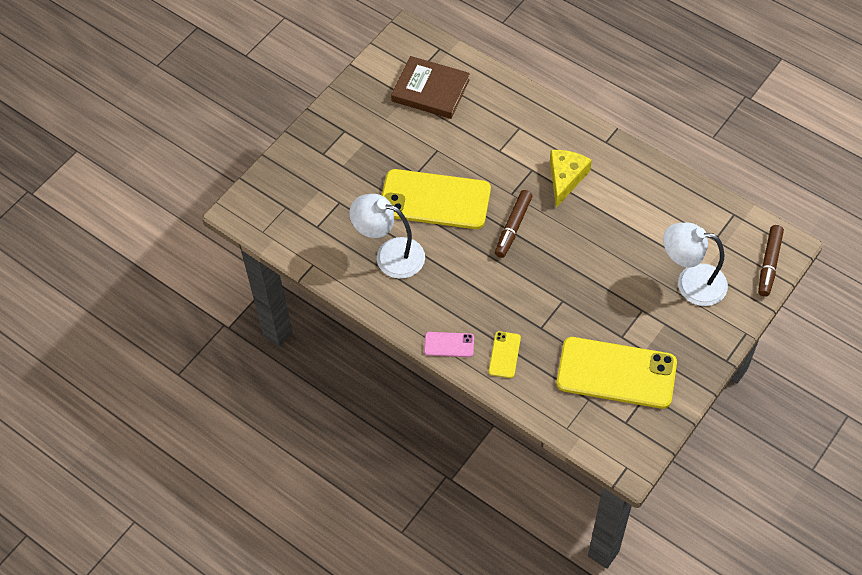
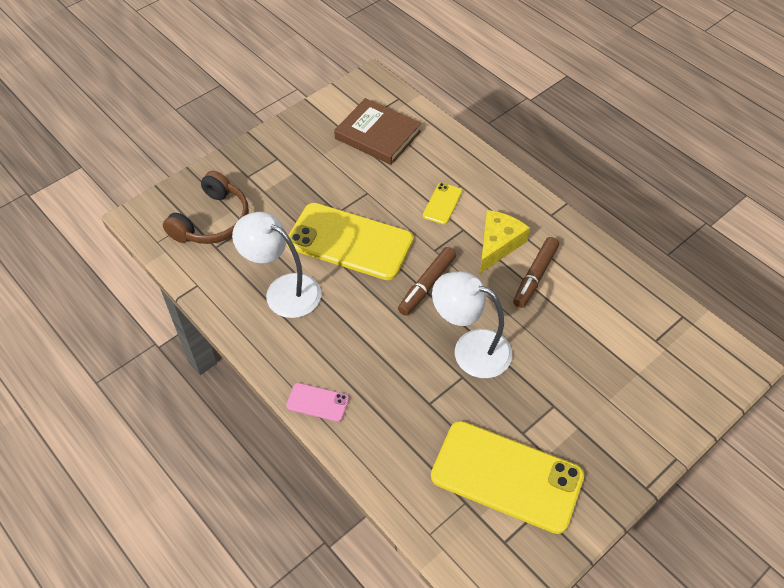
camera: 10 degrees right, 5 degrees down
(305, 203) = (212, 221): none -> brown headphones
(504, 355) = (378, 427): yellow phone -> yellow phone (442, 203)
(691, 283) = (619, 385): white lamp -> white lamp (470, 349)
(769, 264) = (717, 380): brown marker -> brown marker (535, 276)

